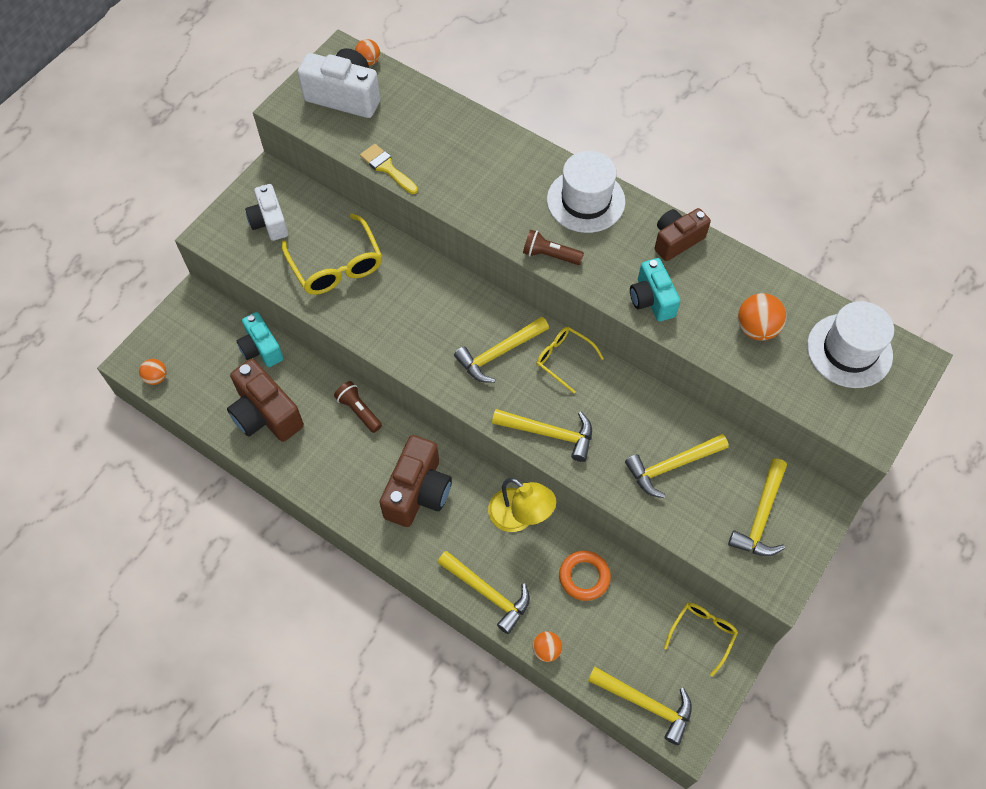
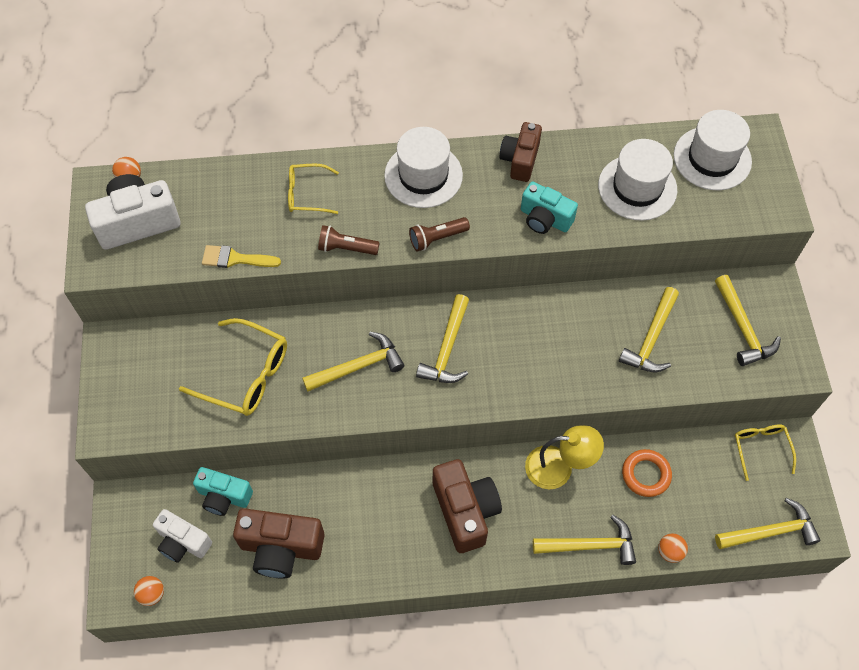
camera: 40 degrees left, 0 degrees up
(269, 222) = (150, 380): white camera -> white camera (183, 542)
(359, 411) = (357, 484): brown flashlight -> brown flashlight (346, 248)
(549, 433) = (543, 382): yellow hammer -> yellow hammer (358, 366)
(563, 359) = (500, 316): yellow glasses -> yellow glasses (306, 194)
(756, 328) = (637, 187): orange ball -> white hat

